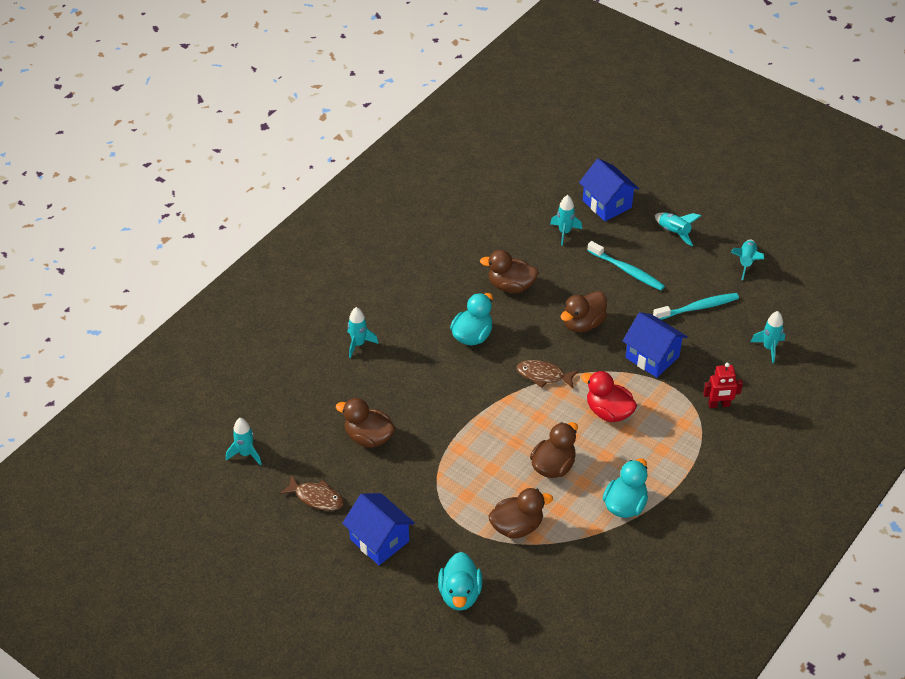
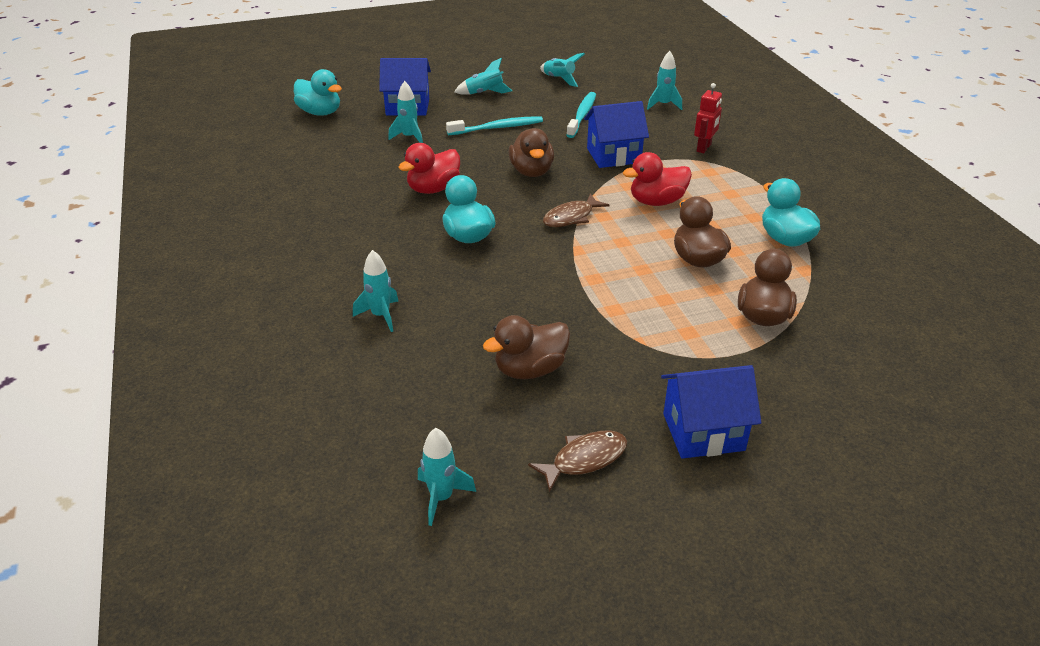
camera: 55 degrees left, 10 degrees down
(460, 594) = (837, 400): turquoise duck -> turquoise duck (320, 112)
(511, 286) = (433, 189): brown duck -> red duck

